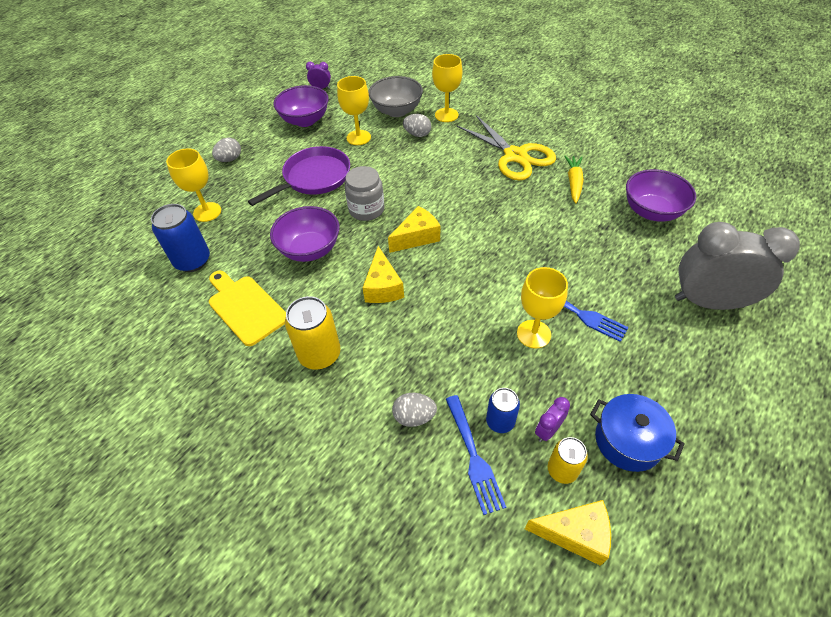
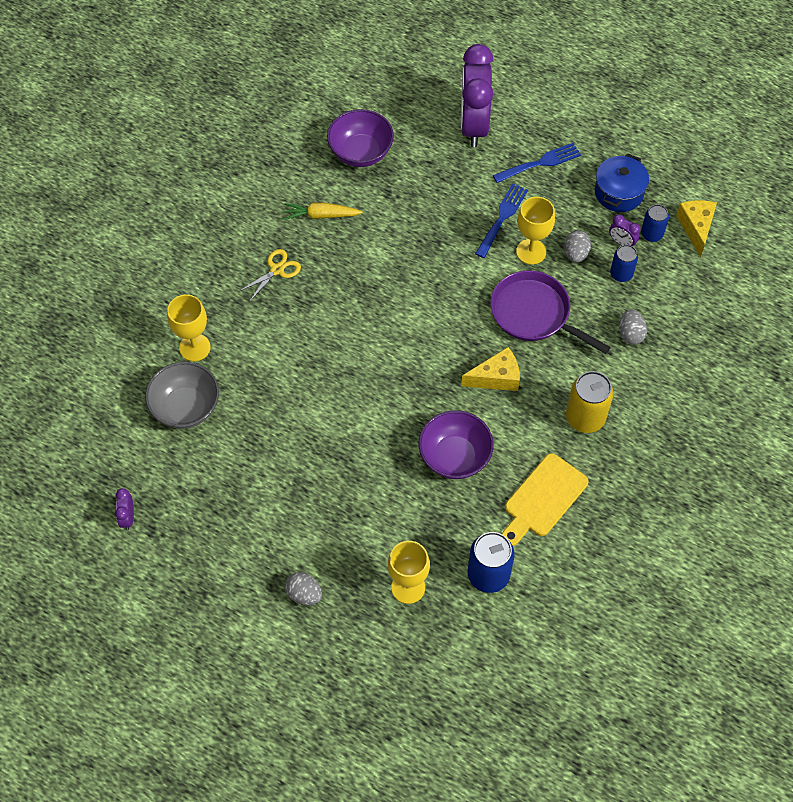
camera: 100 degrees left, 10 degrees up
(305, 120) = (211, 520): purple bowl -> none
(314, 178) = (334, 480): purple pan -> purple pan (534, 313)
(358, 137) = (248, 444): yellow goblet -> none
(366, 209) = (385, 411): grey jar -> none
(417, 134) = (239, 376): grey egg -> grey egg (575, 254)
(417, 237) = (423, 356): yellow cheese -> none
(473, 456) = (654, 290): blue fork -> blue fork (540, 163)
(515, 156) = (277, 270): yellow scissors -> yellow scissors, size x0.51
(562, 470) = (651, 234): yellow can -> blue can
(708, 302) = (474, 125): grey clock -> purple clock

